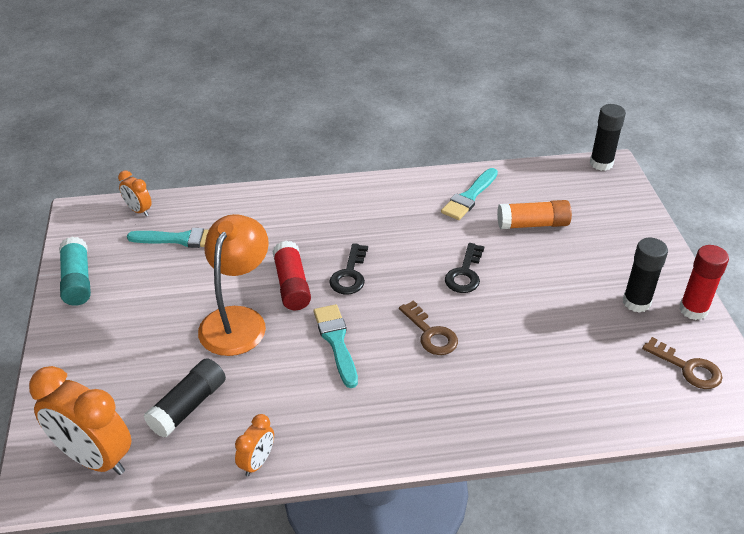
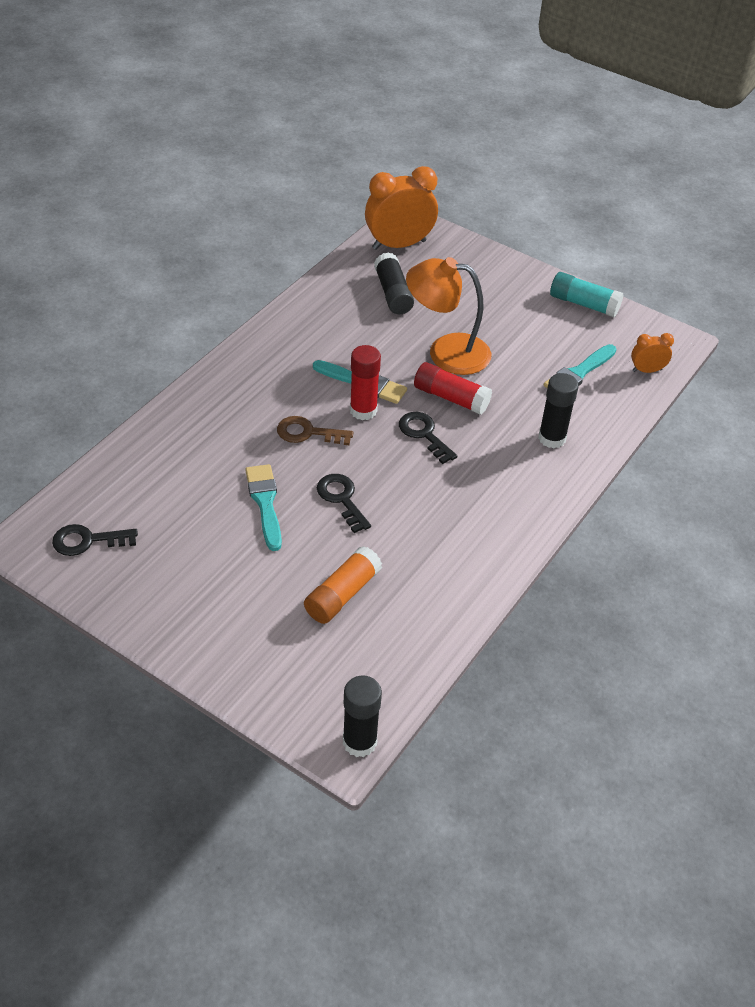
camera: 130 degrees right, 5 degrees up
(237, 320) = (446, 352): orange lamp -> orange lamp turned 135 degrees clockwise
(257, 462) = (312, 296): orange clock -> none
(469, 197) = (433, 583): turquoise brush -> turquoise brush (265, 503)
(636, 302) = (175, 575): black glue stick -> black glue stick (552, 438)
(688, 368) = (87, 541): brown key -> black key
(693, 310) = (119, 603): red glue stick -> red glue stick (363, 410)

